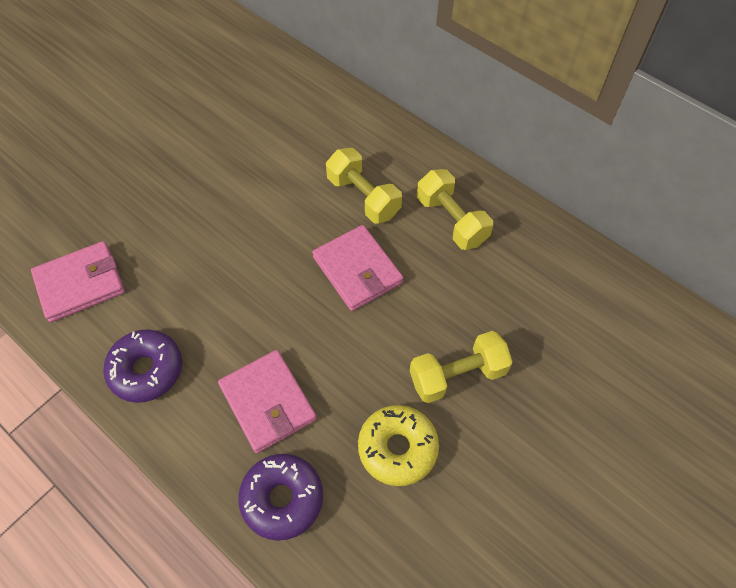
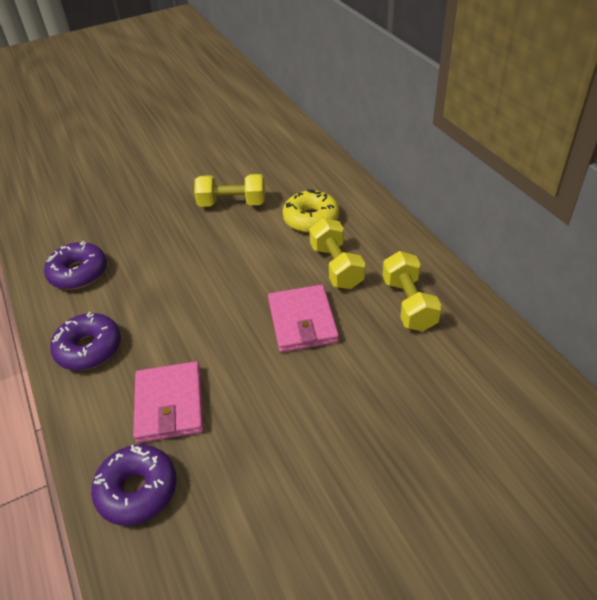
camera: 25 degrees right, 15 degrees down
(80, 284) = (78, 273): pink wallet -> purple donut
(397, 448) = (263, 483): yellow donut -> yellow donut (311, 219)
(457, 375) = (353, 437): yellow dumbbell -> yellow dumbbell (232, 203)

